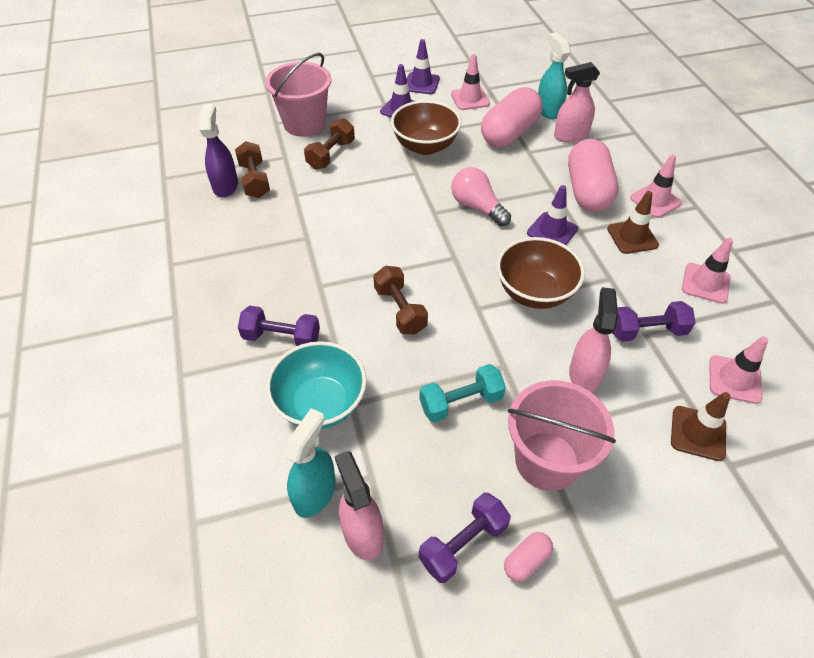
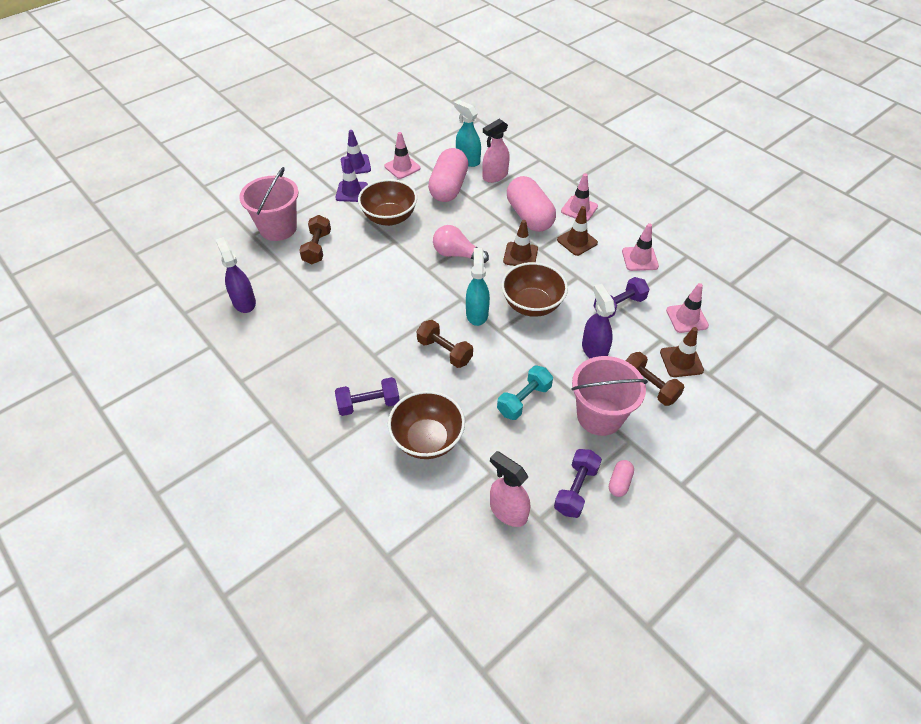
camera: 25 degrees left, 0 degrees up
(254, 180) = (266, 289): brown dumbbell -> brown dumbbell (649, 386)
(315, 493) = (460, 500): turquoise spray bottle -> turquoise spray bottle (477, 313)
(321, 404) = (427, 439): turquoise bowl -> brown bowl
(552, 231) = (520, 255): purple traffic cone -> brown traffic cone
(584, 374) = (594, 350): pink spray bottle -> purple spray bottle

